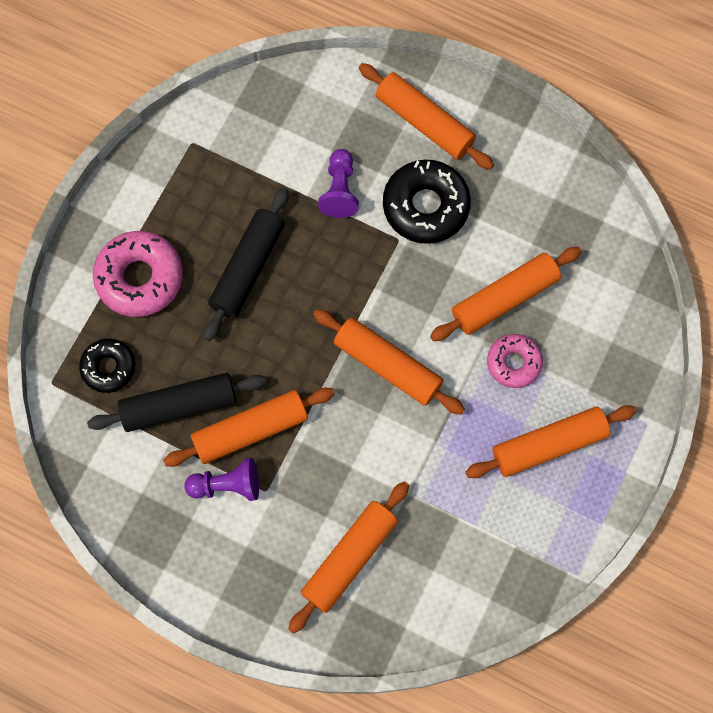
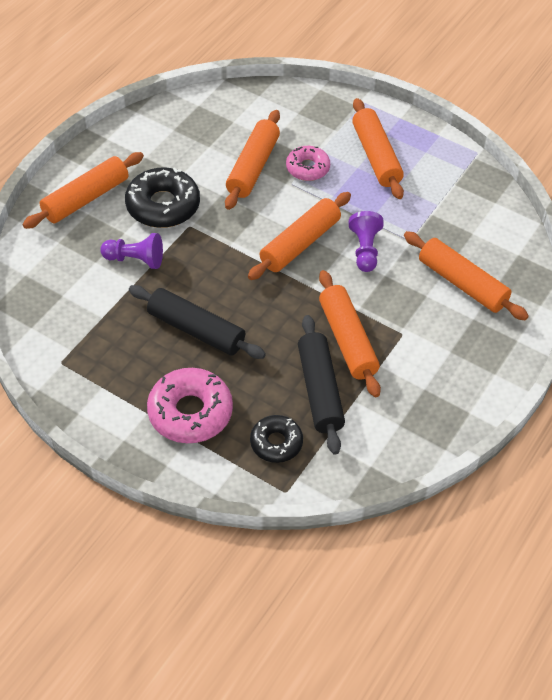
camera: 85 degrees left, 20 degrees down
(227, 485) = (396, 360): purple pawn -> purple pawn (365, 250)
(504, 299) = (253, 167): orange rolling pin -> orange rolling pin turned 45 degrees clockwise

